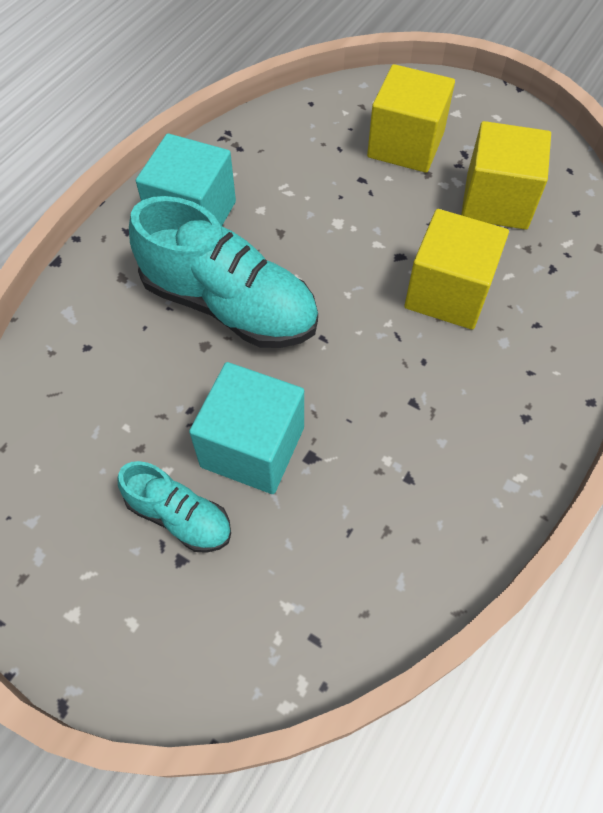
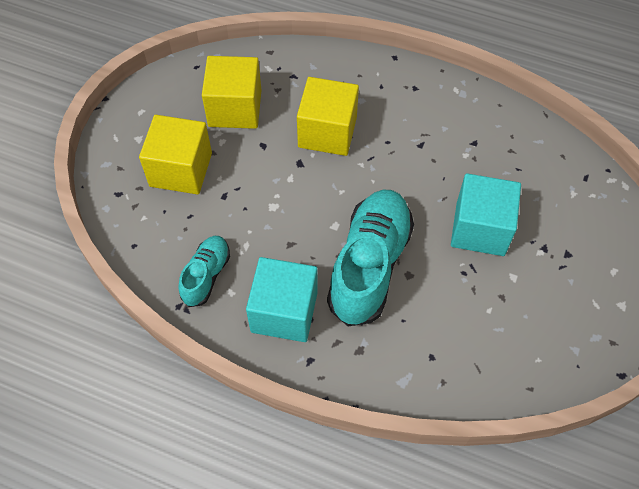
camera: 100 degrees left, 0 degrees up
(179, 516) = (541, 261): turquoise shoe -> turquoise shoe (206, 275)

